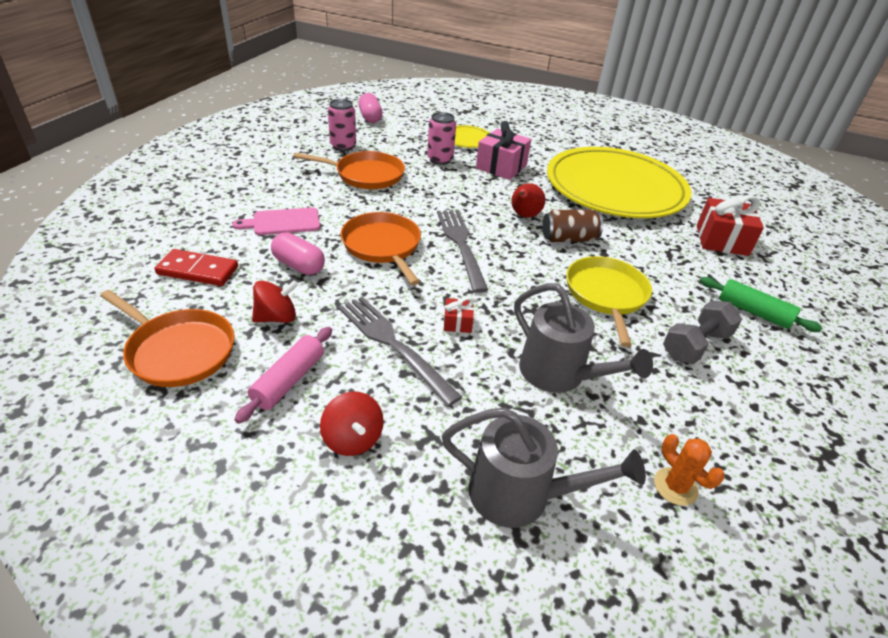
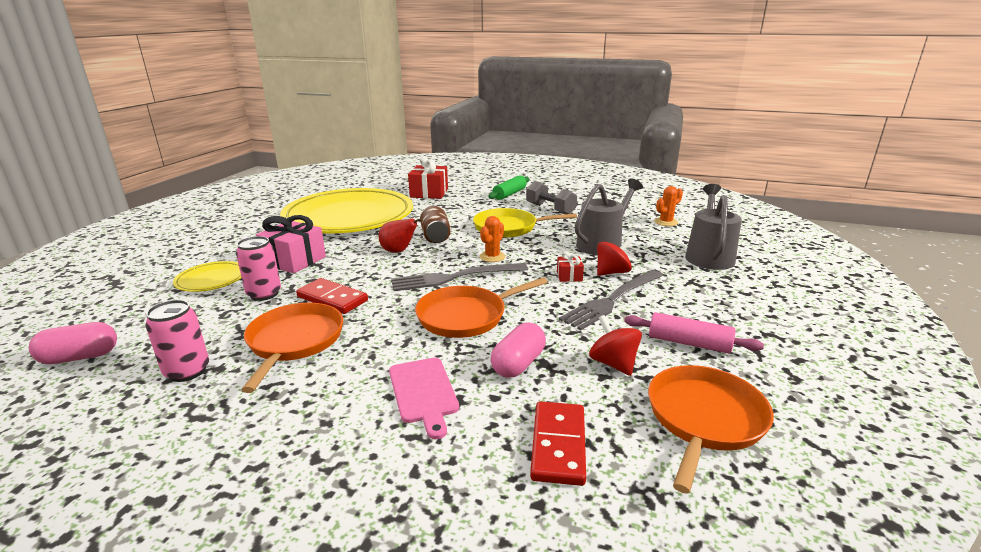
camera: 90 degrees left, 15 degrees down
(353, 439) = (720, 308): red spinning top -> red spinning top (612, 272)
(427, 186) = (332, 299): none -> red domino
(512, 272) = (492, 257): none -> orange cactus

